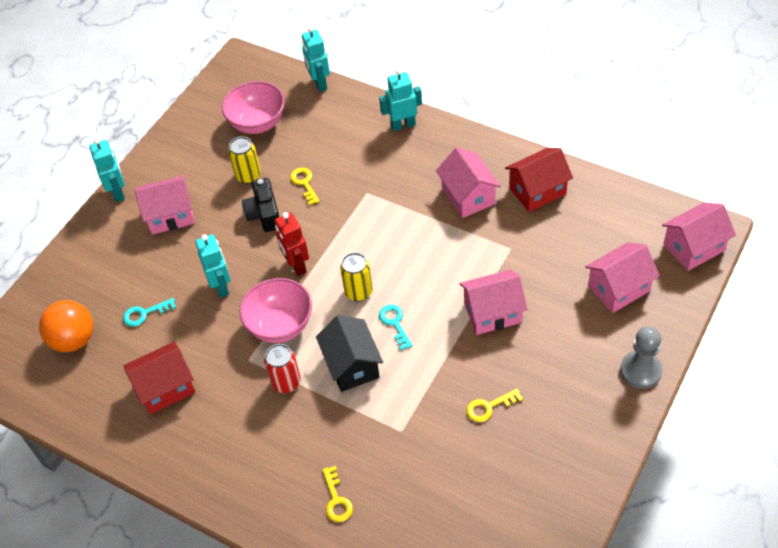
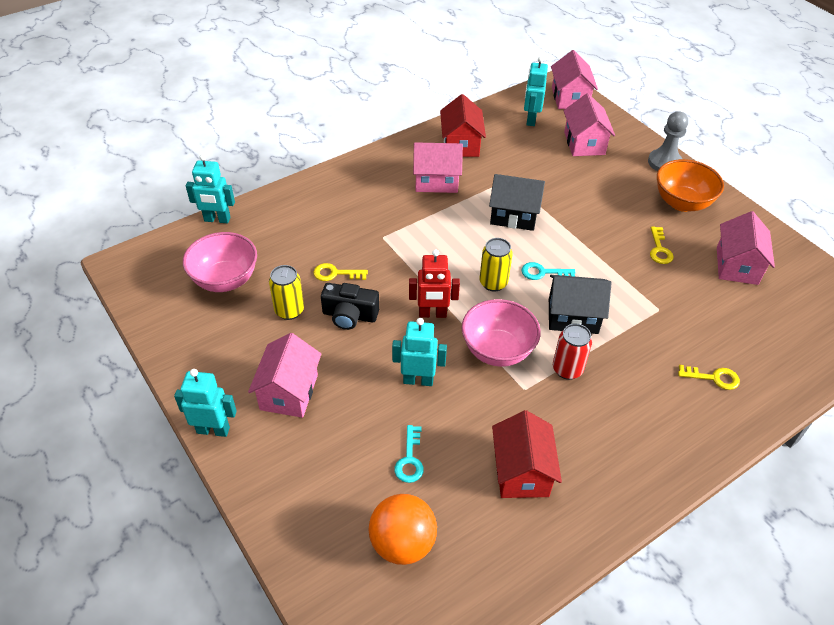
camera: 70 degrees left, 5 degrees down
(403, 125) = (323, 187): turquoise robot -> turquoise robot (530, 119)
(459, 272) = (514, 215): none -> black house
(492, 313) = (567, 213): pink house -> pink house (737, 265)
(580, 406) = (682, 203): none -> orange bowl

